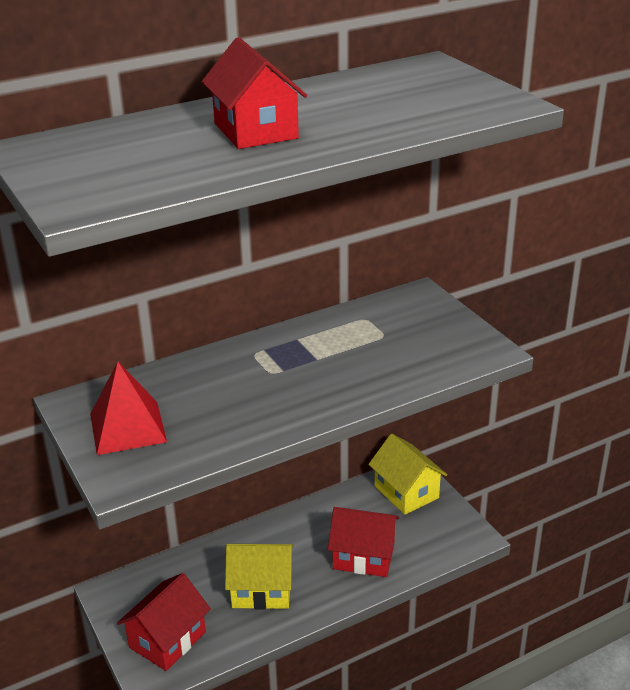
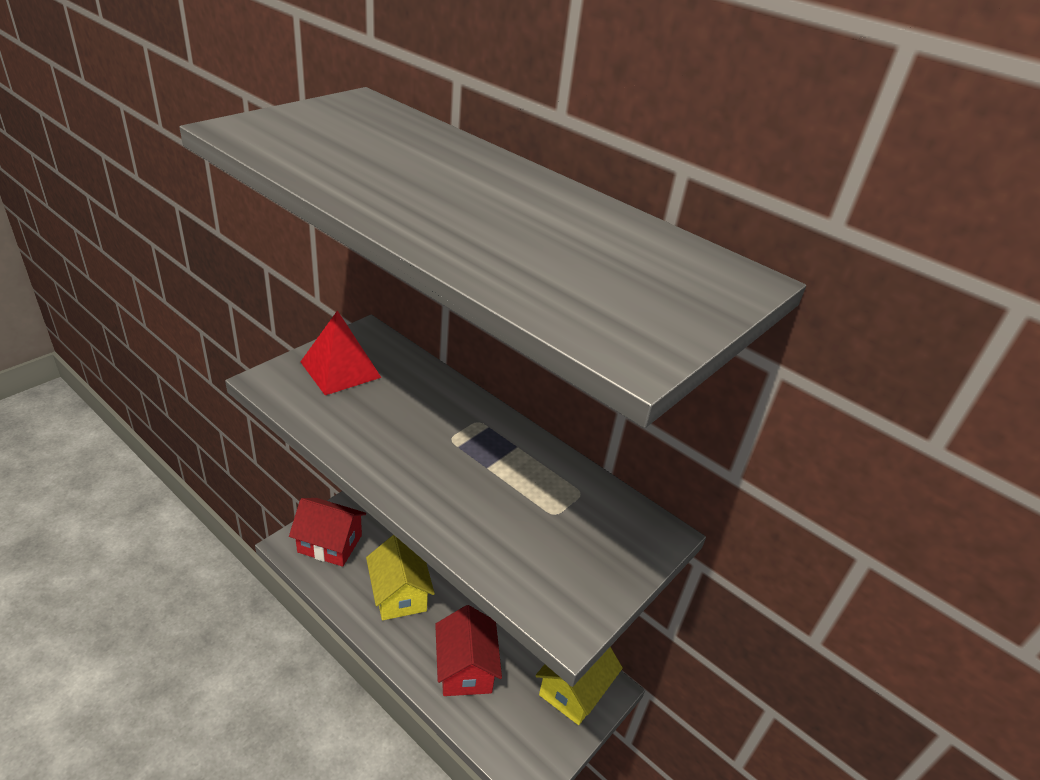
camera: 65 degrees right, 5 degrees up
(255, 131) = (440, 186): red house -> none

